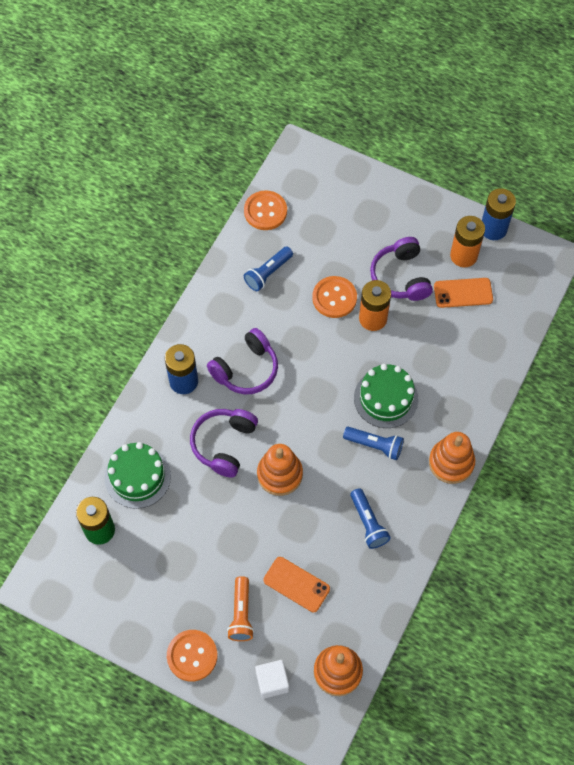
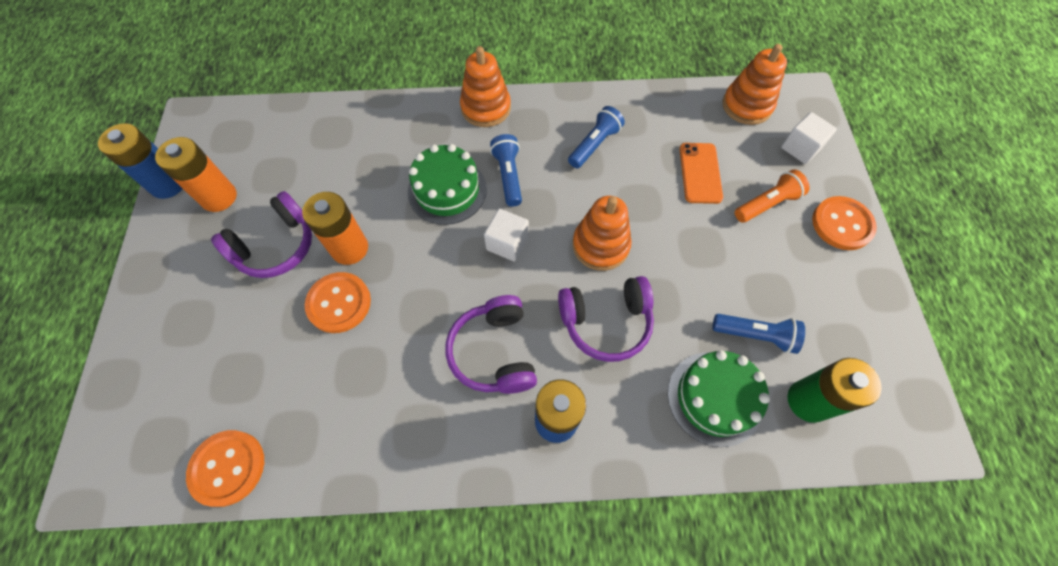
camera: 120 degrees left, 0 degrees up
(246, 369) = (494, 352): purple headphones -> purple headphones turned 120 degrees counterclockwise
(268, 273) = (336, 404): blue flashlight -> blue flashlight (755, 335)
(318, 416) = (507, 243): none -> white cube
(463, 293) = (273, 177): orange phone -> none

